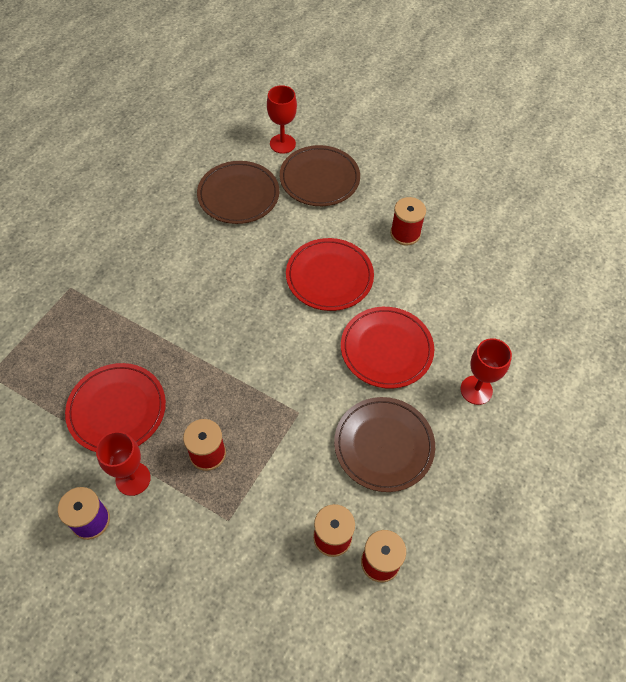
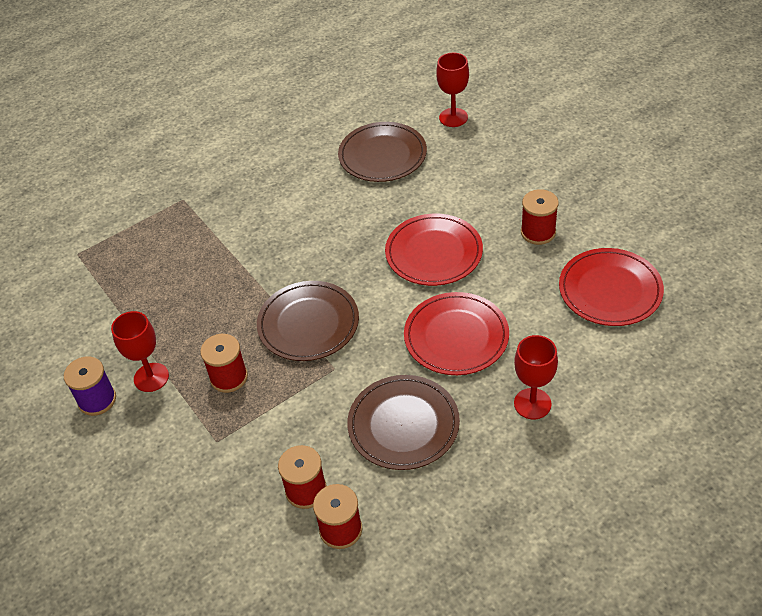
camera: 30 degrees right, 10 degrees down
(117, 409) = (168, 314): red plate -> red plate (610, 290)
(319, 179) = (474, 159): brown plate -> brown plate (308, 324)

